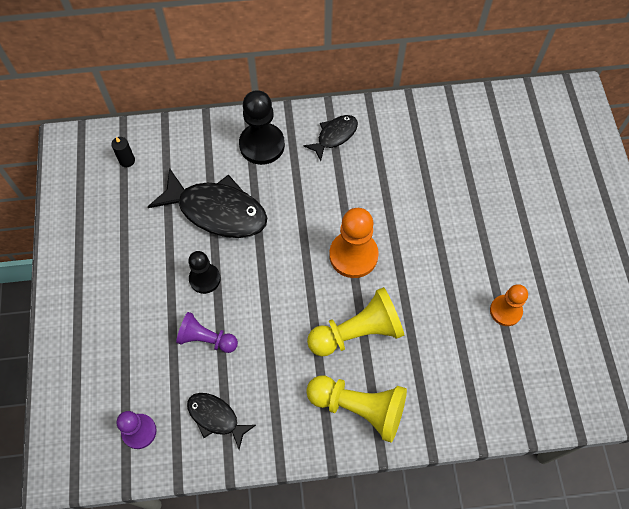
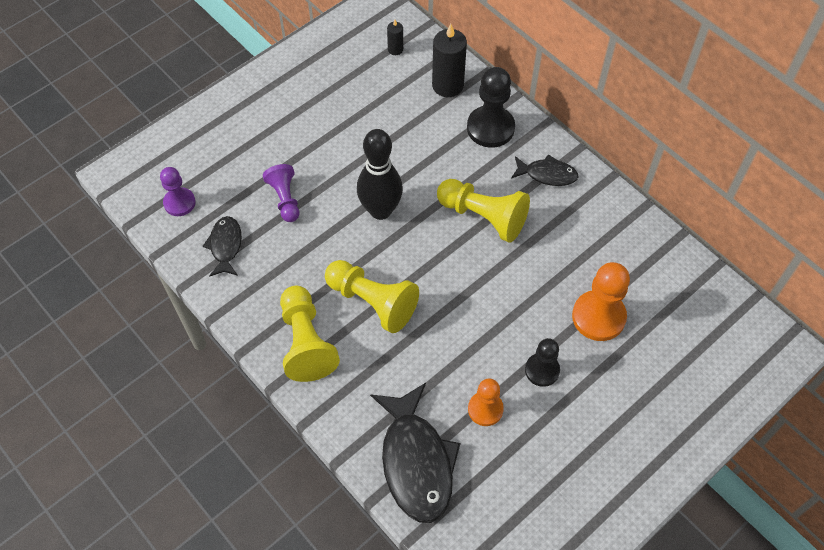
camera: 55 degrees right, 5 degrees down
(196, 147) = (447, 85): none -> black candle
(205, 279) = (335, 165): black pawn -> black pawn (542, 370)
(217, 211) = (402, 136): black fish -> black fish (416, 461)
(276, 272) = (380, 210): none -> black bowling pin
(339, 203) = (483, 217): none -> yellow pawn
(353, 255) = (442, 257): orange pawn -> orange pawn (598, 317)

